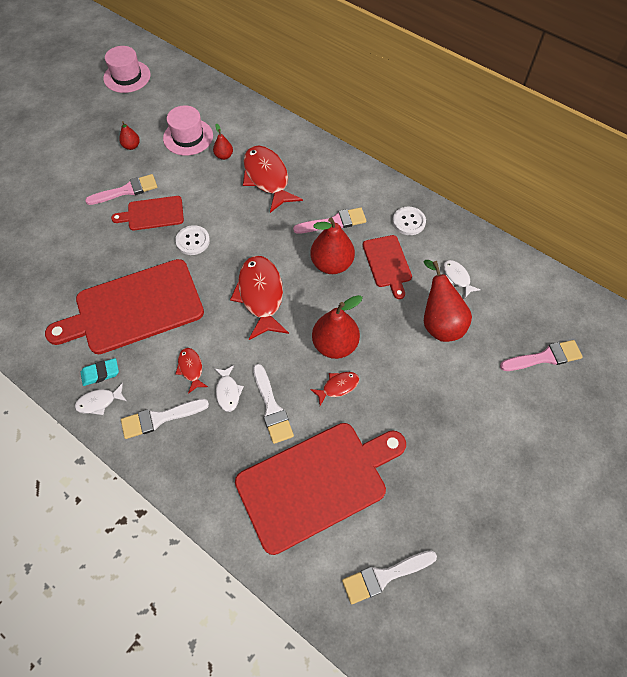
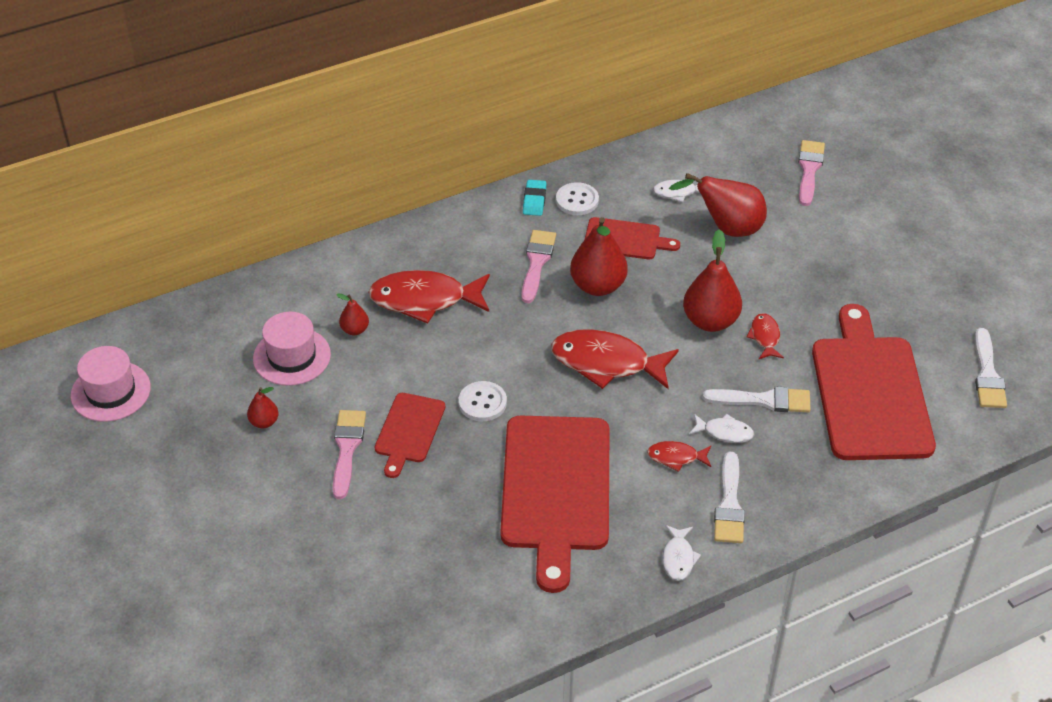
camera: 65 degrees left, 15 degrees down
(100, 373) = (637, 547): turquoise eraser -> turquoise eraser (534, 200)

